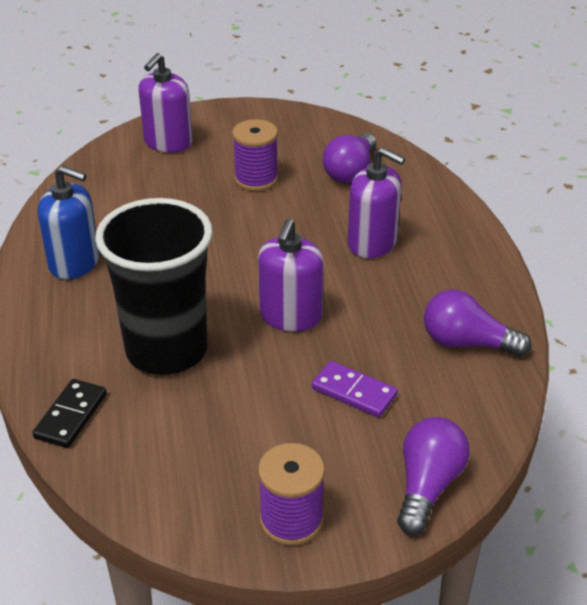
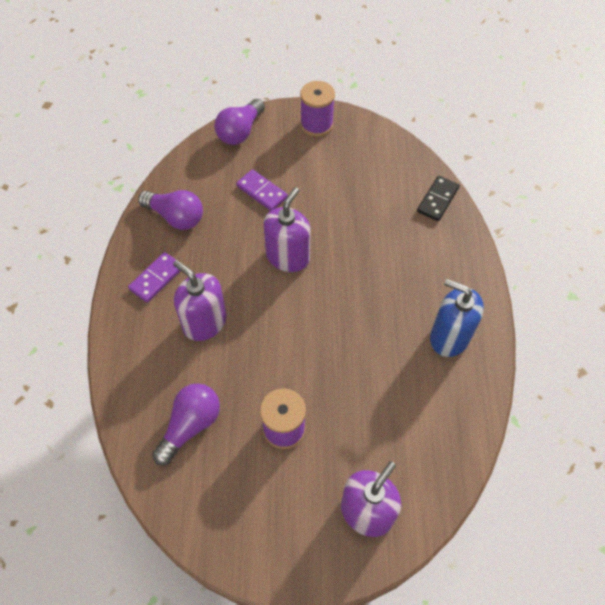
camera: 170 degrees left, 20 degrees up
(166, 350) = (377, 240): black cup -> none
(452, 274) = (156, 278): none -> purple domino

